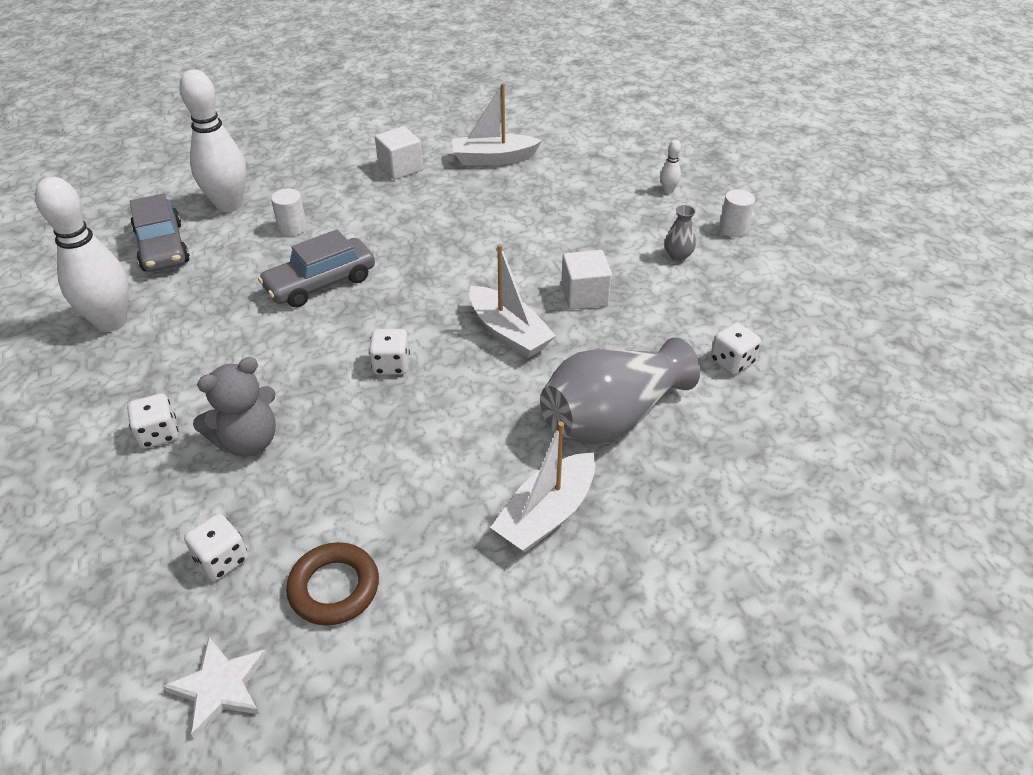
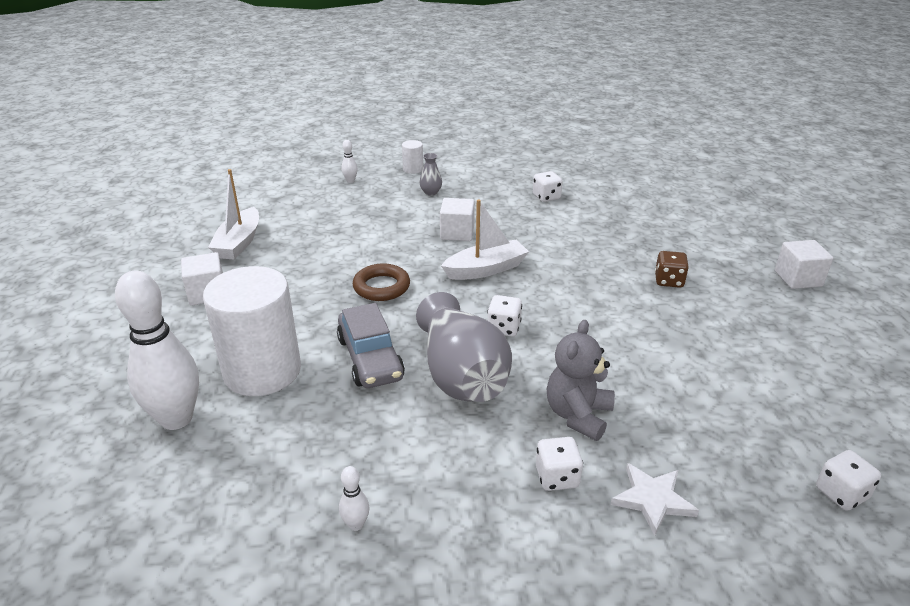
camera: 75 degrees left, 10 degrees down
(112, 322) = (356, 524): white bowling pin -> white bowling pin, size x0.41
(162, 247) = (225, 479): grey car -> none
(220, 687) = (826, 437): white star -> white star (652, 499)
(222, 559) = (710, 434): white dice -> white dice (841, 493)
(248, 441) = (578, 415): grey teddy bear -> grey teddy bear turned 135 degrees counterclockwise
(292, 228) = (262, 371): white cylinder -> white cylinder, size x2.43
(334, 588) = (734, 376): brown ring -> brown ring (381, 287)
(547, 514) = (668, 281): white boat -> brown dice
(612, 417) = (586, 244): grey vase -> grey vase (461, 375)
(619, 695) = (798, 278): none -> white cube

